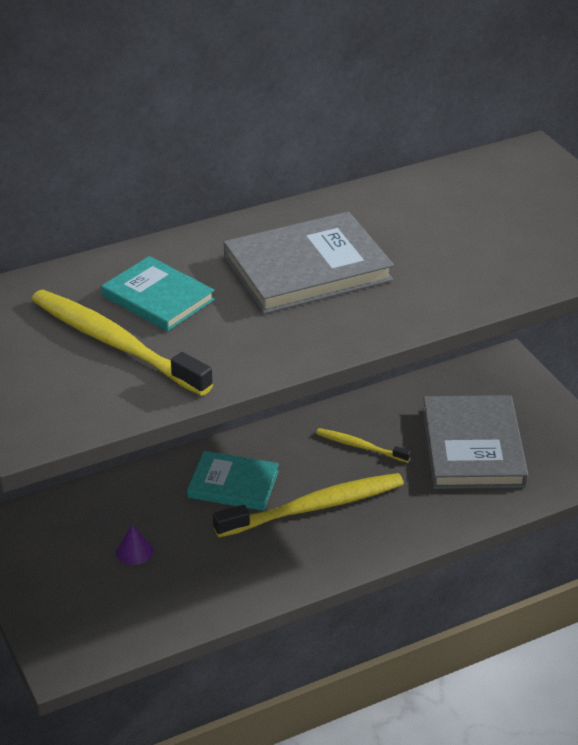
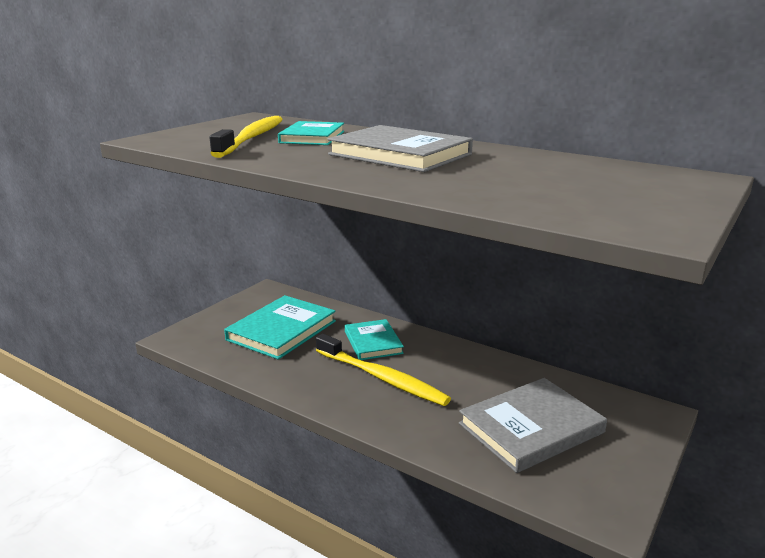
camera: 60 degrees right, 15 degrees down
(134, 551) = (281, 330): purple cone -> turquoise book
(360, 446) = (466, 377): yellow toothbrush -> none

